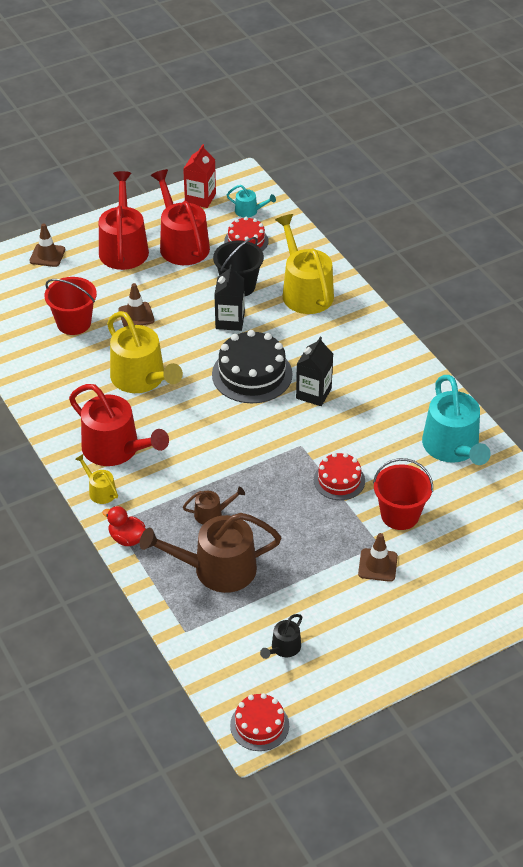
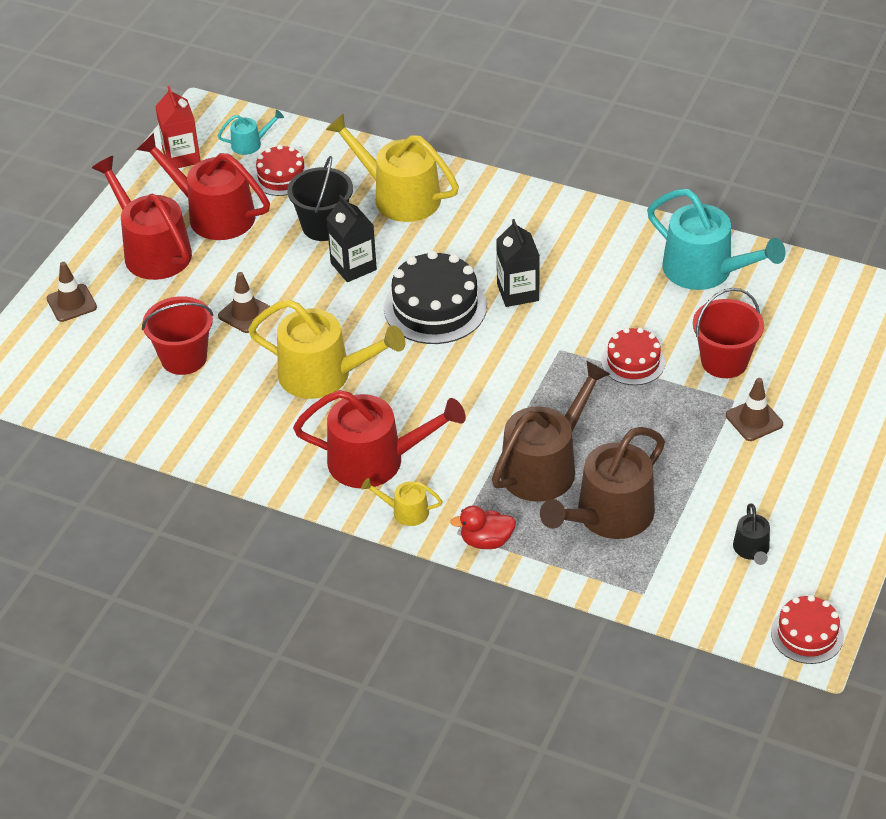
camera: 35 degrees left, 0 degrees up
(212, 513) = (545, 466): brown watering can -> brown watering can, size x2.14

